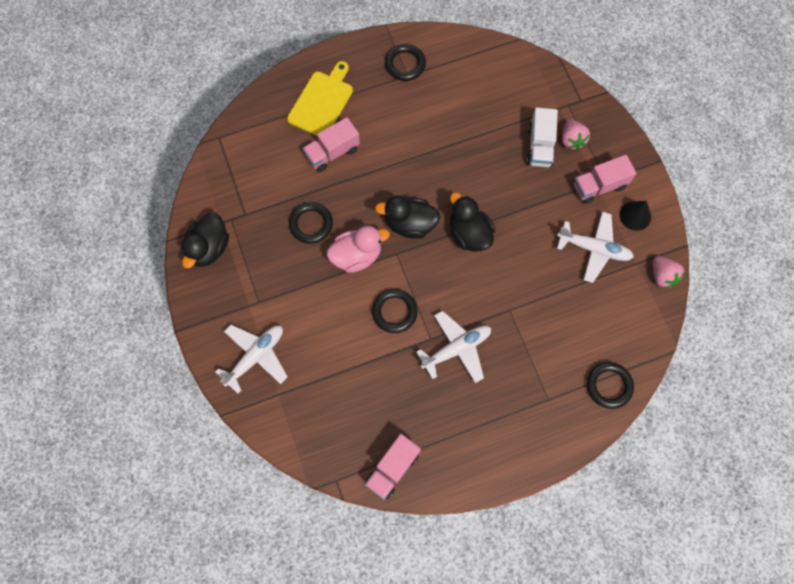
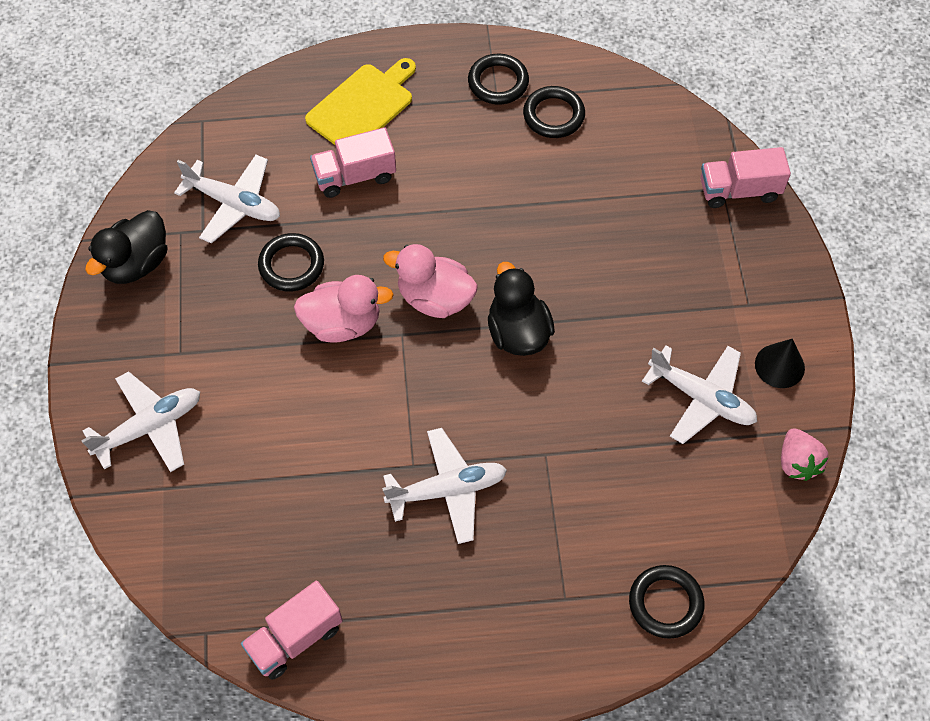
camera: 15 degrees right, 10 degrees down
(259, 191) = (234, 204): none -> white plane
(394, 312) = (372, 415): black ring -> black ring (553, 115)
(410, 224) = (435, 298): black duck -> pink duck
(540, 146) = (662, 236): white truck -> none
(571, 140) = (713, 237): pink strawberry -> none
(599, 186) = (736, 311): pink truck -> pink truck (739, 190)

